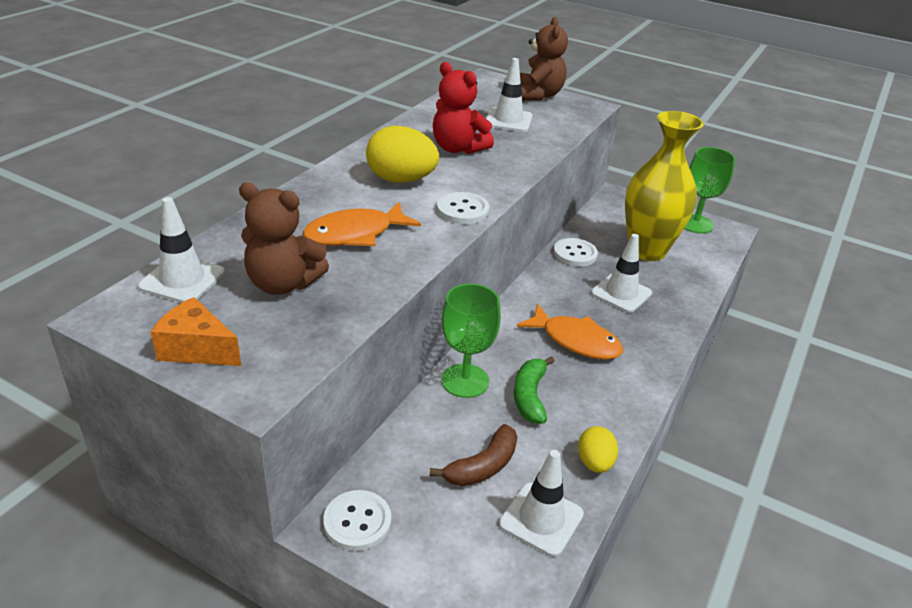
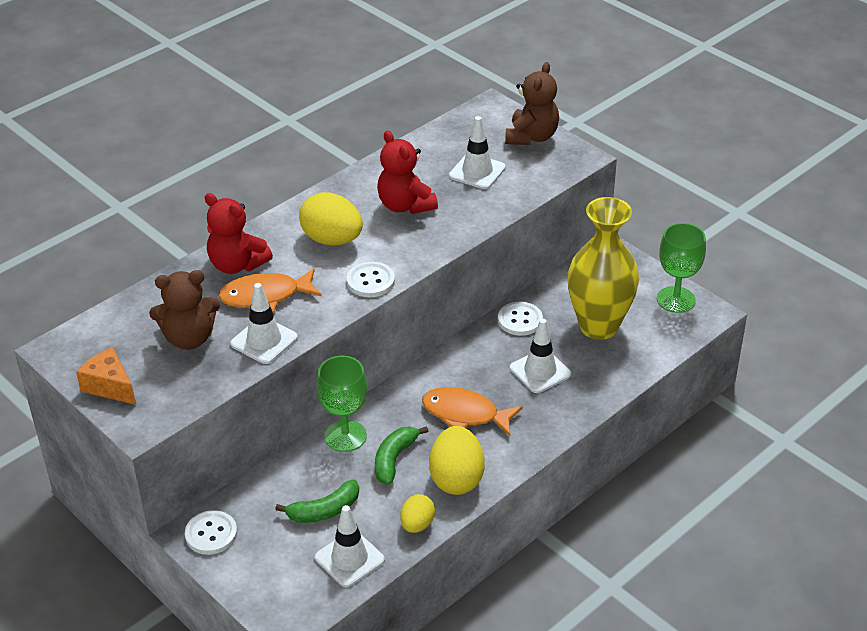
camera: 20 degrees right, 5 degrees up
(182, 280) = (116, 324): white traffic cone -> white traffic cone (264, 341)
(283, 284) = (189, 338): brown teddy bear -> brown teddy bear turned 45 degrees counterclockwise
(308, 209) = (237, 265): none -> red teddy bear
(482, 466) = (324, 510): brown banana -> green banana
(575, 341) = (465, 414): orange fish -> orange fish turned 150 degrees clockwise
(606, 406) = (456, 479): none -> yellow egg

